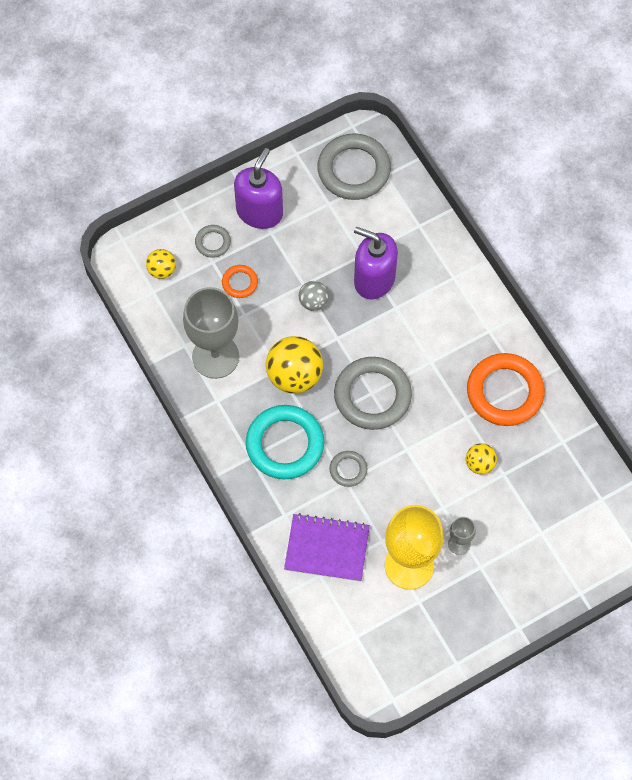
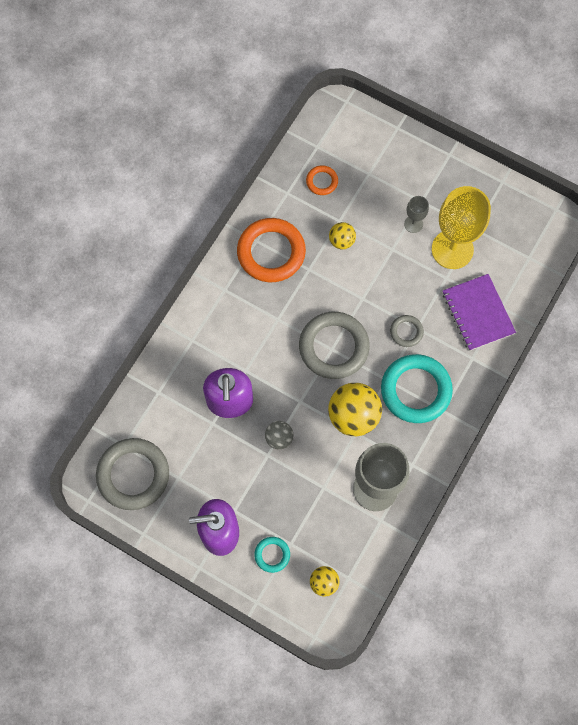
camera: 120 degrees left, 5 degrees up
(213, 242) = (272, 555): grey ring -> turquoise ring
(240, 283) = (296, 509): orange ring -> orange ring (322, 181)

